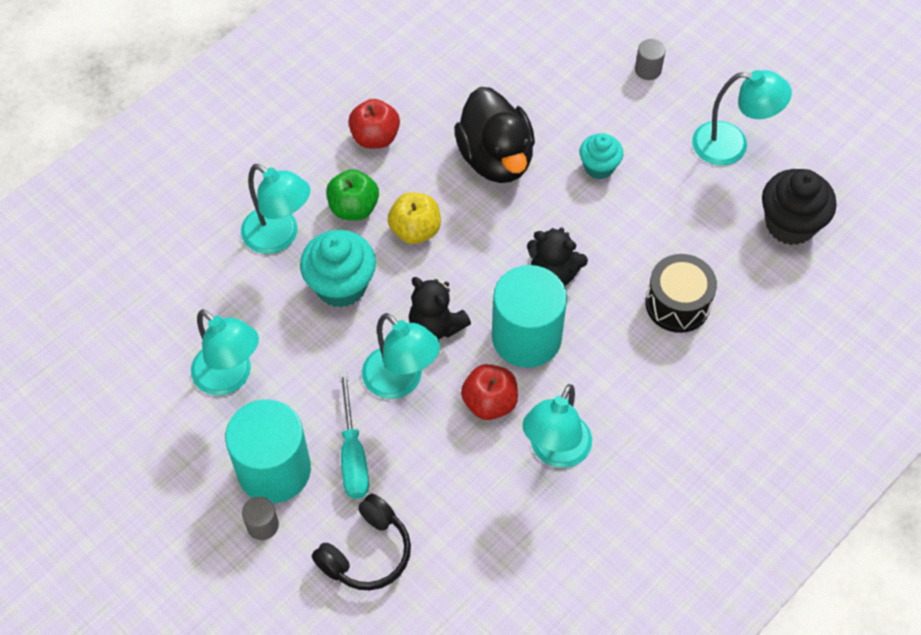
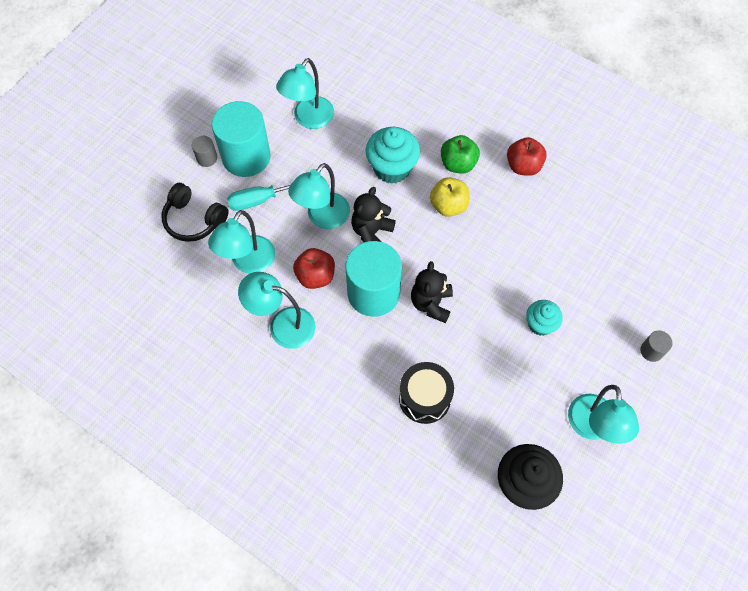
camera: 80 degrees right, 5 degrees up
(279, 237) = (422, 124): turquoise lamp -> turquoise lamp (248, 263)
(496, 158) = (527, 249): black duck -> none

